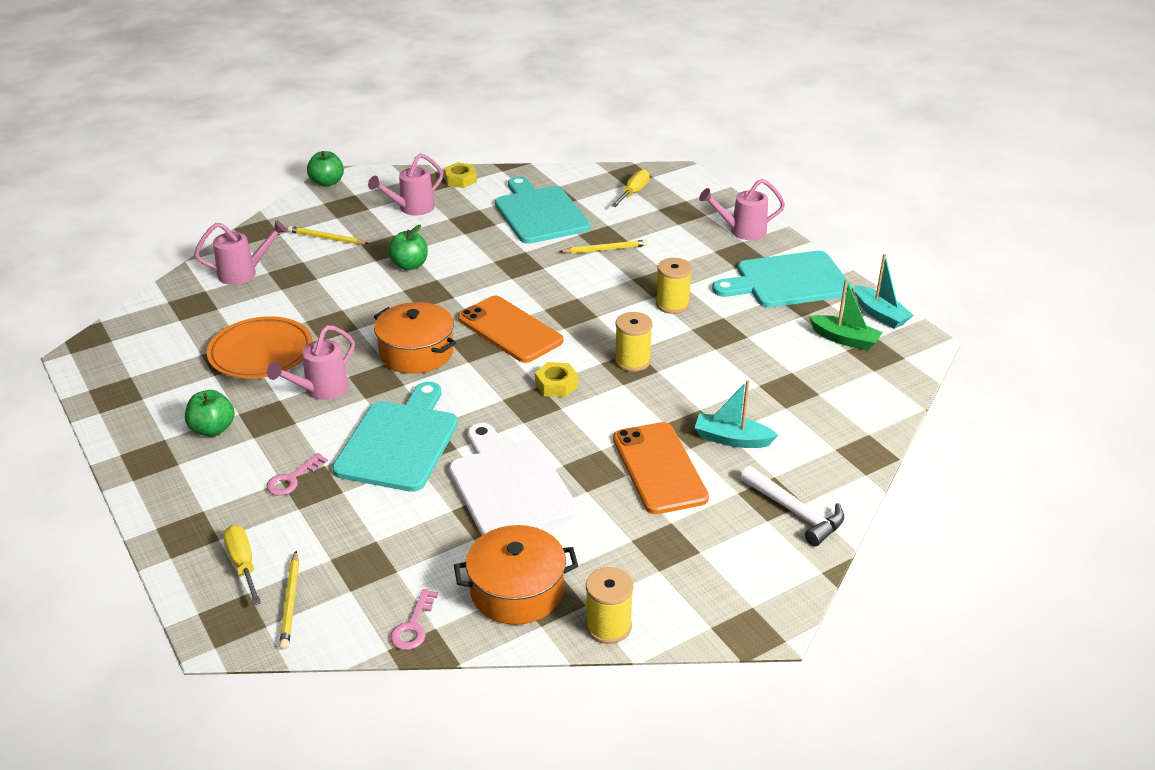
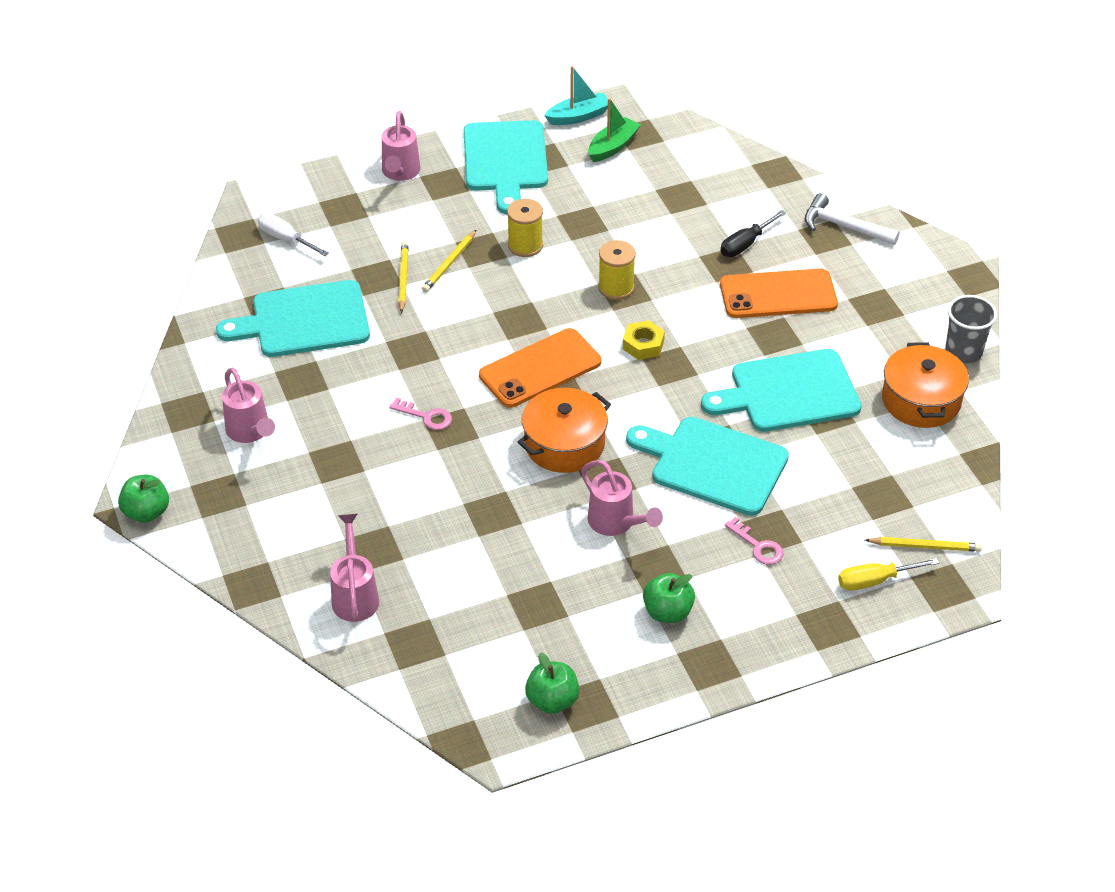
camera: 80 degrees left, 10 degrees up
(261, 353) = (535, 574): orange plate -> none
(327, 238) = (296, 514): yellow pencil -> yellow pencil (449, 263)
(409, 265) = (385, 441): green apple -> green apple (552, 700)
(413, 626) = (957, 467): pink key -> pink key (426, 416)
(460, 180) = (193, 382): yellow nut -> none
(509, 486) = (788, 392): white cutting board -> turquoise cutting board
(608, 626) = (963, 352): yellow spool -> grey cup
(633, 193) = (286, 239): yellow screwdriver -> white screwdriver
(732, 439) = (745, 244): turquoise boat -> black screwdriver
(795, 512) = (844, 226): white hammer -> white hammer turned 120 degrees counterclockwise

